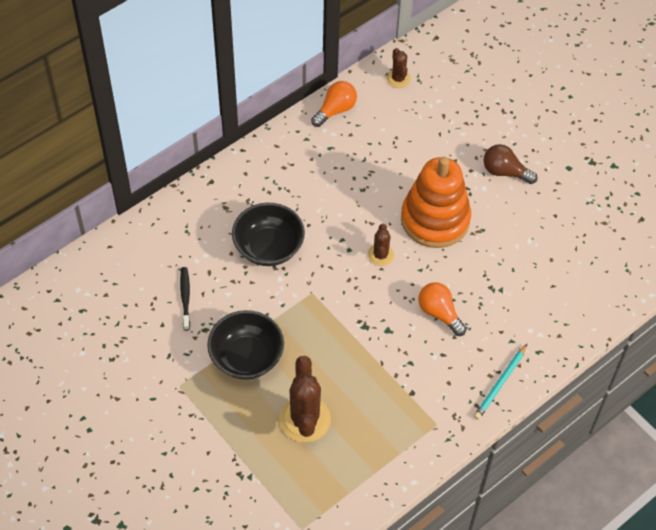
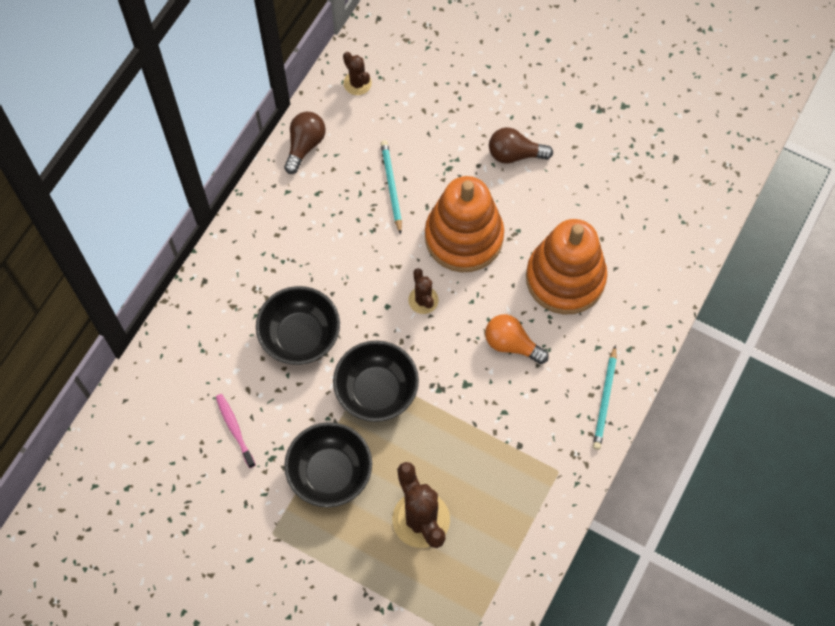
camera: 20 degrees left, 10 degrees up
(185, 297) = (234, 429): black toothbrush -> pink toothbrush
(312, 309) = (376, 391): none -> black bowl
(335, 110) = (305, 145): orange light bulb -> brown light bulb
(392, 163) = (391, 186): none -> turquoise pencil
(506, 279) = (565, 278): none -> orange stacking toy

